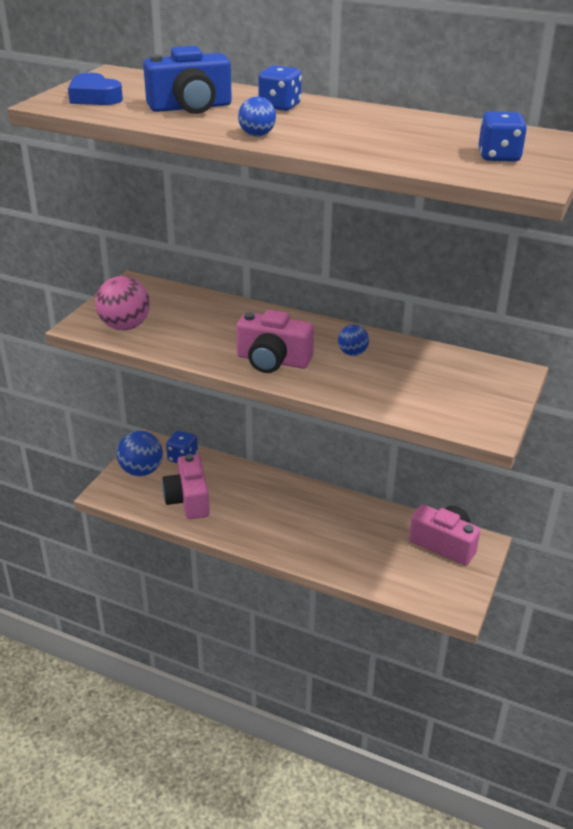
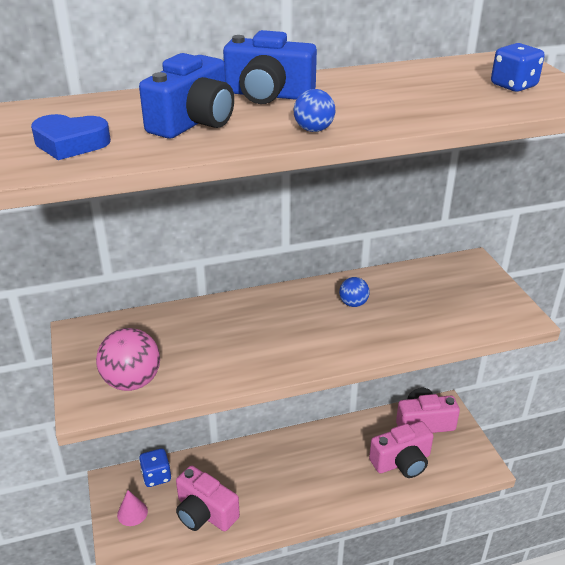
camera: 40 degrees left, 0 degrees up
(141, 471) = (132, 513): blue ball -> pink cone
(273, 361) = (306, 344): pink camera -> pink camera (402, 462)
(279, 106) = (268, 95): blue dice -> blue camera

